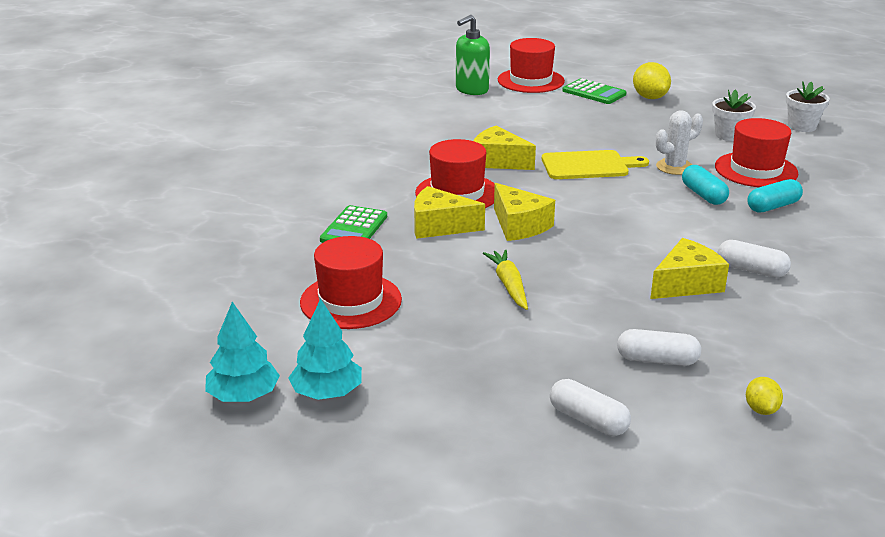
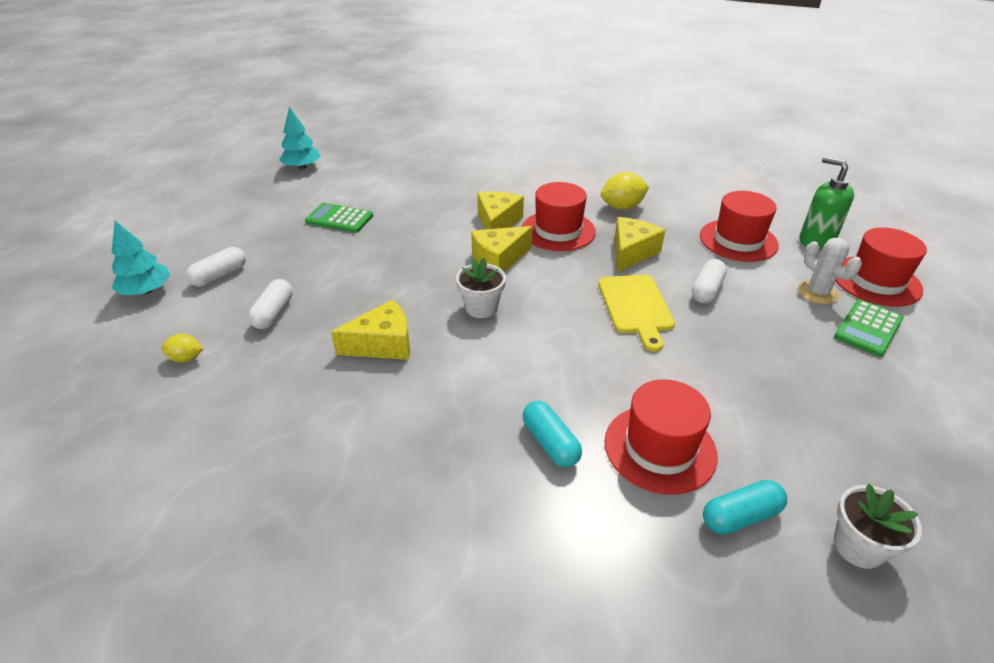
camera: 90 degrees right, 10 degrees up
(327, 393) = (294, 189): turquoise tree -> turquoise tree (146, 291)
(351, 301) = (392, 192): red hat -> red hat (738, 240)
(354, 228) = (494, 189): green calculator -> green calculator (339, 219)
(509, 285) = (400, 251): yellow carrot -> none
(650, 97) = (883, 378): yellow lemon -> yellow lemon (622, 207)
(674, 167) = (649, 371): white cactus -> white cactus (817, 293)
(686, 284) = (383, 344): yellow cheese -> yellow cheese turned 75 degrees counterclockwise
(703, 195) = (575, 385): turquoise capsule -> turquoise capsule (740, 516)
(729, 135) = (775, 442): white flower pot -> white flower pot (481, 308)
(751, 270) = (401, 394): white capsule -> white capsule (706, 290)

